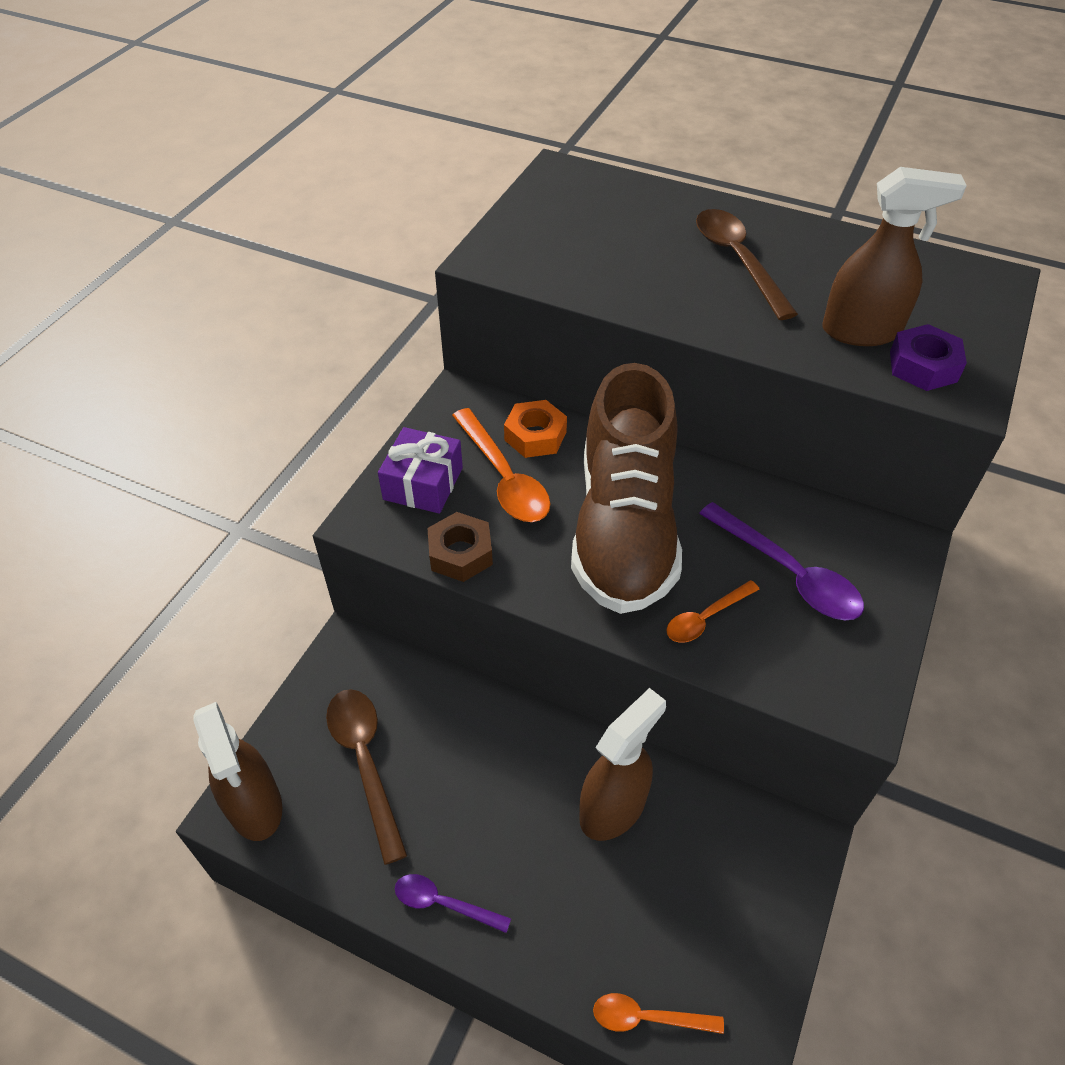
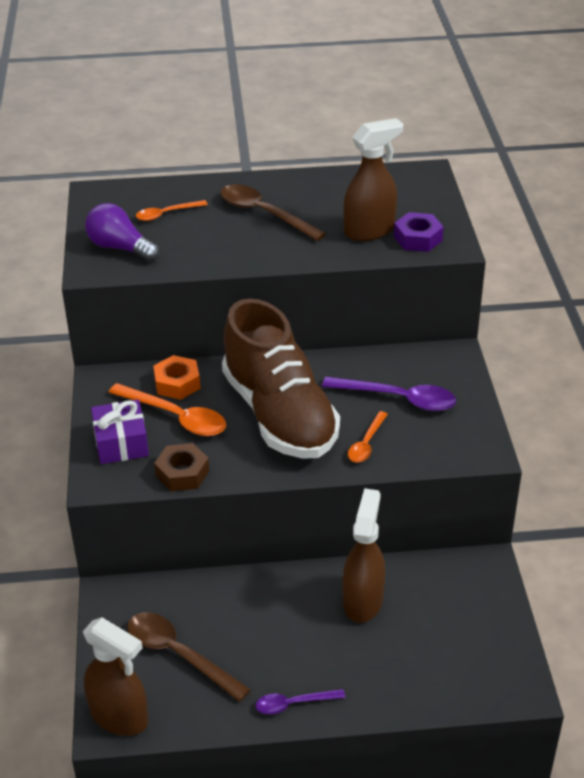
camera: 30 degrees left, 10 degrees down
(535, 244) = (120, 248): none -> purple light bulb
(647, 1017) = (458, 696): orange spoon -> orange spoon (166, 214)

